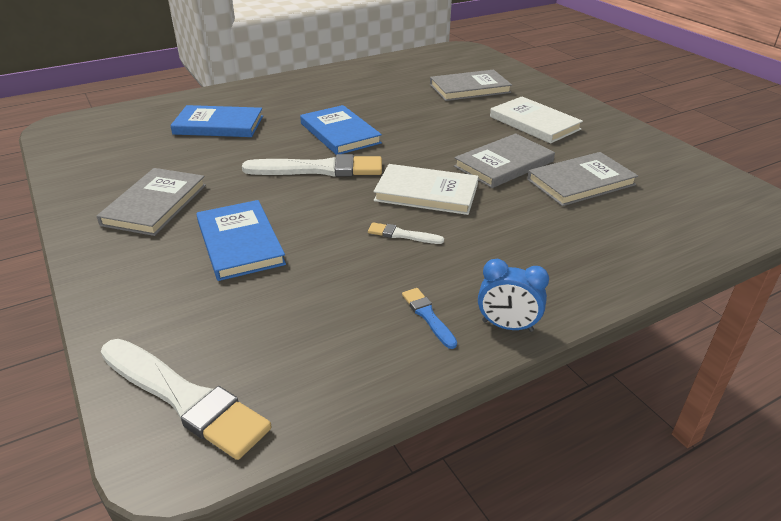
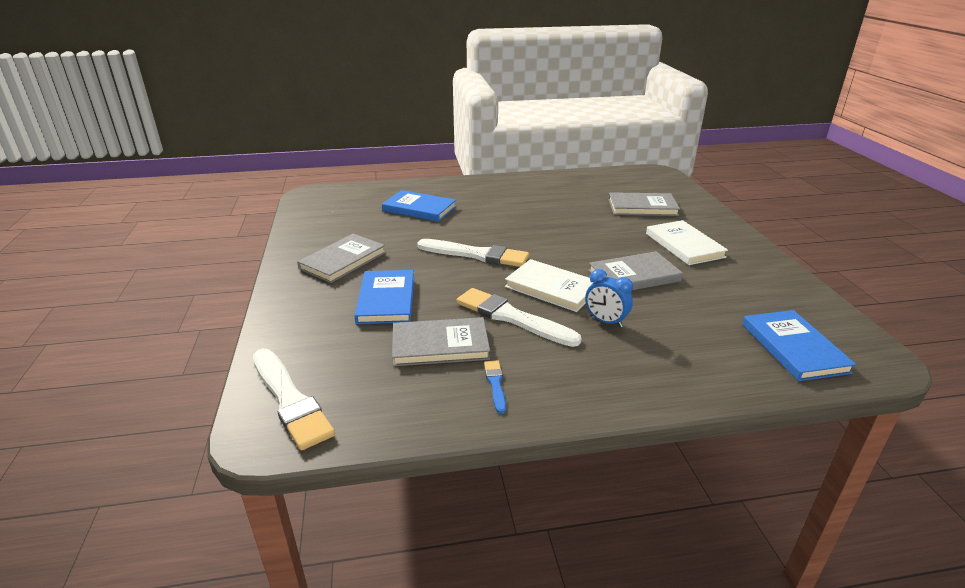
camera: 20 degrees right, 5 degrees down
(340, 133) = (509, 229): blue book -> blue book (793, 348)
(402, 235) = (512, 317): white brush -> white brush, size x2.12
(507, 326) = (555, 407): blue clock -> blue clock (605, 321)
(580, 182) = (696, 303): grey book -> grey book (440, 345)

